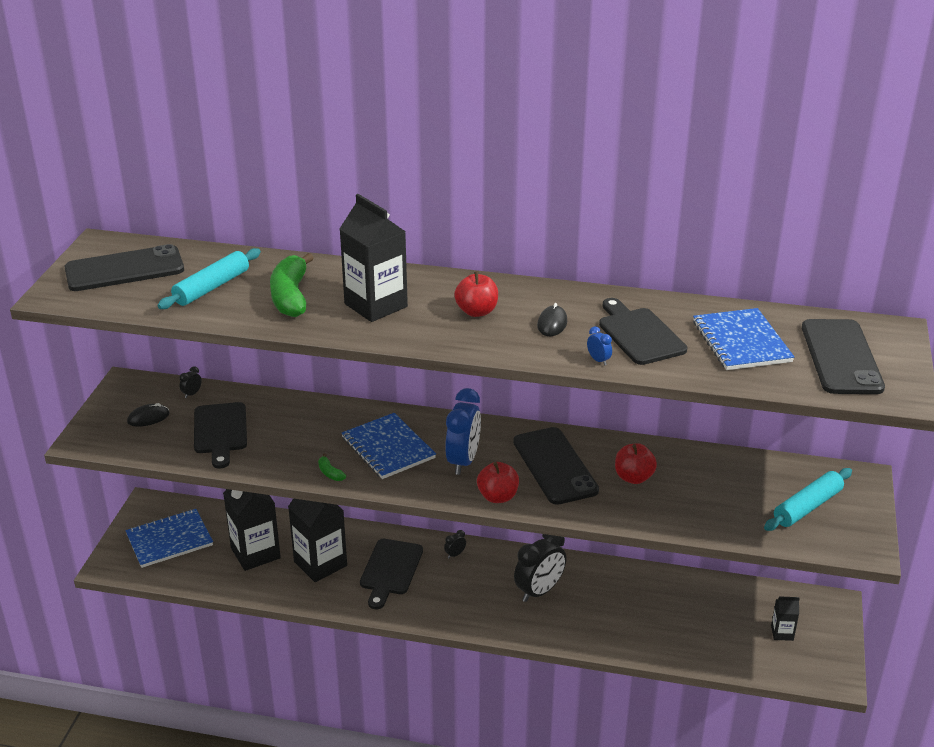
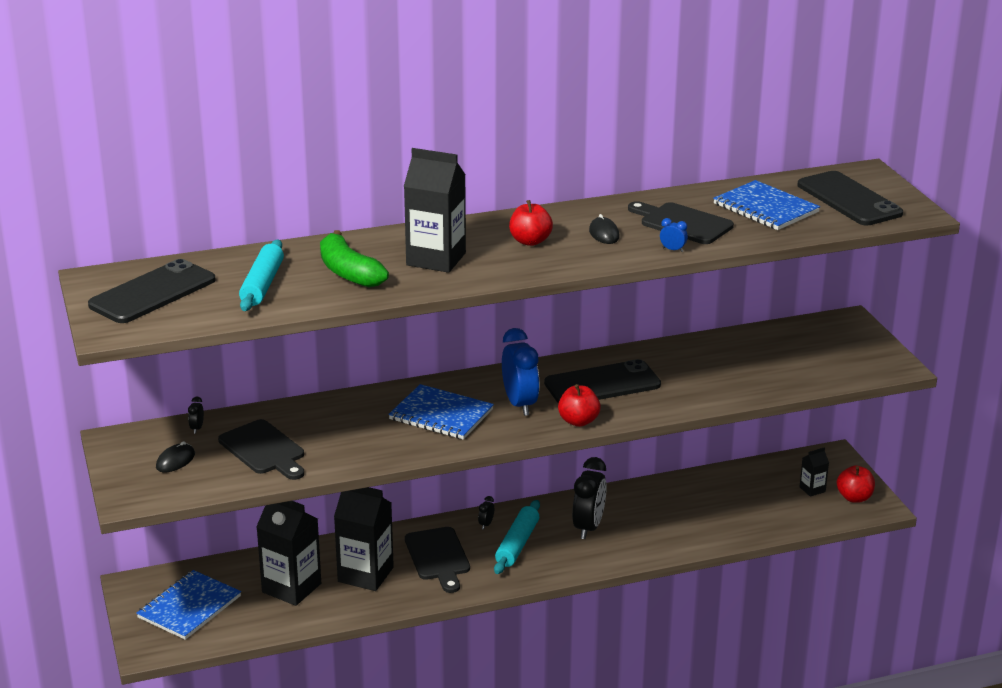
camera: 30 degrees left, 5 degrees down
(330, 473) = (409, 450): green banana -> none
(554, 466) = (602, 384): black phone -> black phone turned 60 degrees counterclockwise
(633, 477) = (675, 373): red apple -> red apple (854, 497)
(807, 507) = (829, 352): turquoise rolling pin -> turquoise rolling pin (517, 544)

